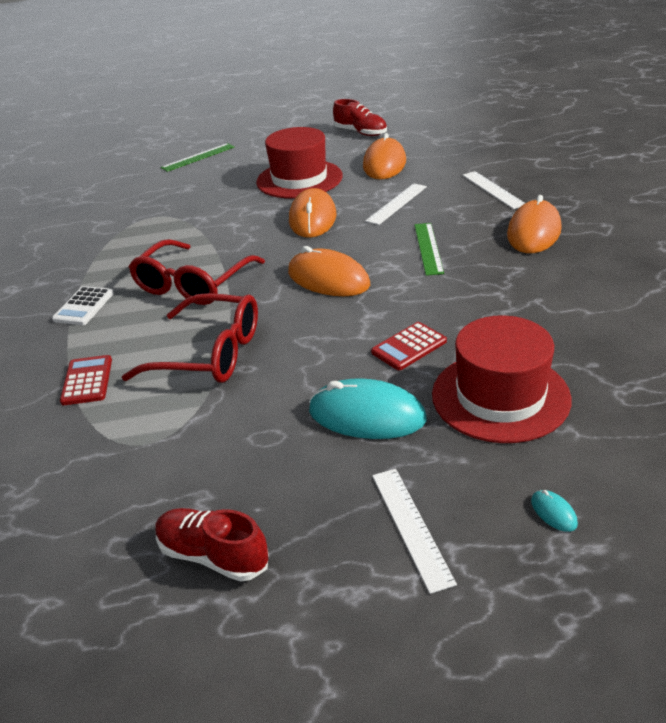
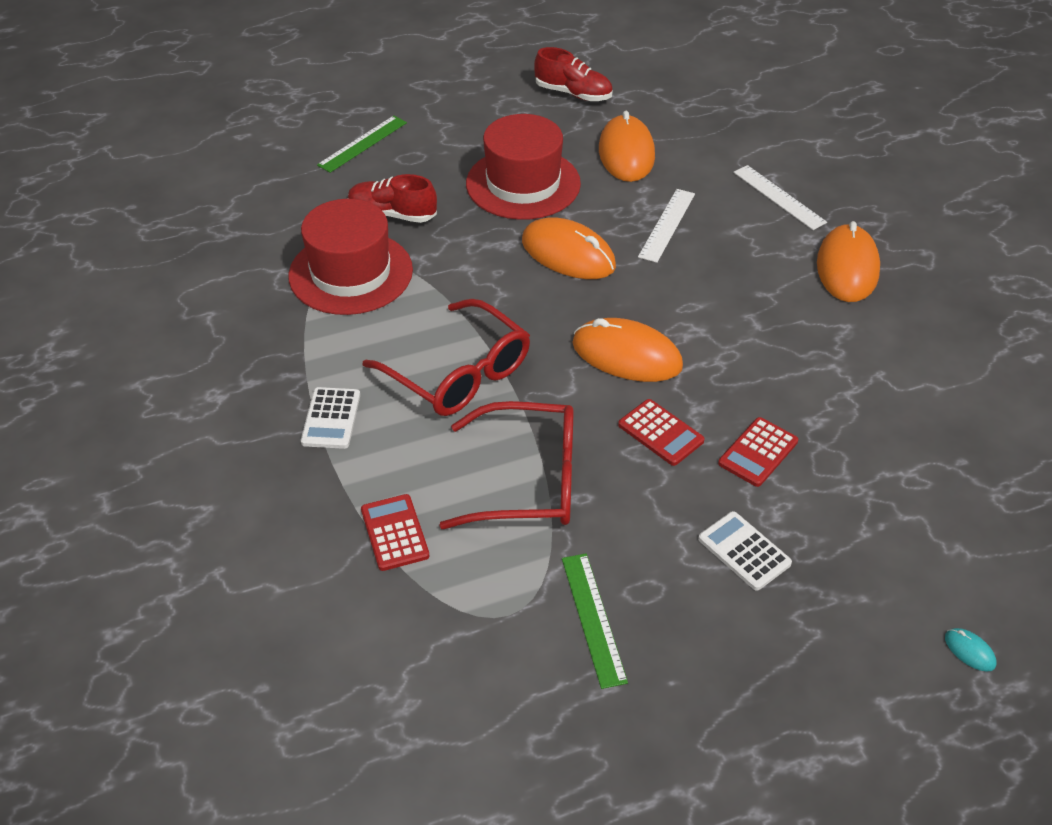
camera: 15 degrees left, 10 degrees up
(193, 284) = (458, 373): red glasses -> red glasses turned 60 degrees counterclockwise
(213, 555) = (648, 743): red shoe -> red shoe (392, 214)
(312, 218) = (568, 254): orange mouse -> orange mouse turned 45 degrees counterclockwise
(332, 329) = (661, 433): none -> red calculator
(367, 415) = (744, 551): turquoise mouse -> white calculator
(411, 527) = (837, 684): white ruler -> none
(428, 248) = (730, 299): green ruler -> green ruler (593, 618)
(500, 396) = (878, 513): red hat -> red hat (350, 273)

